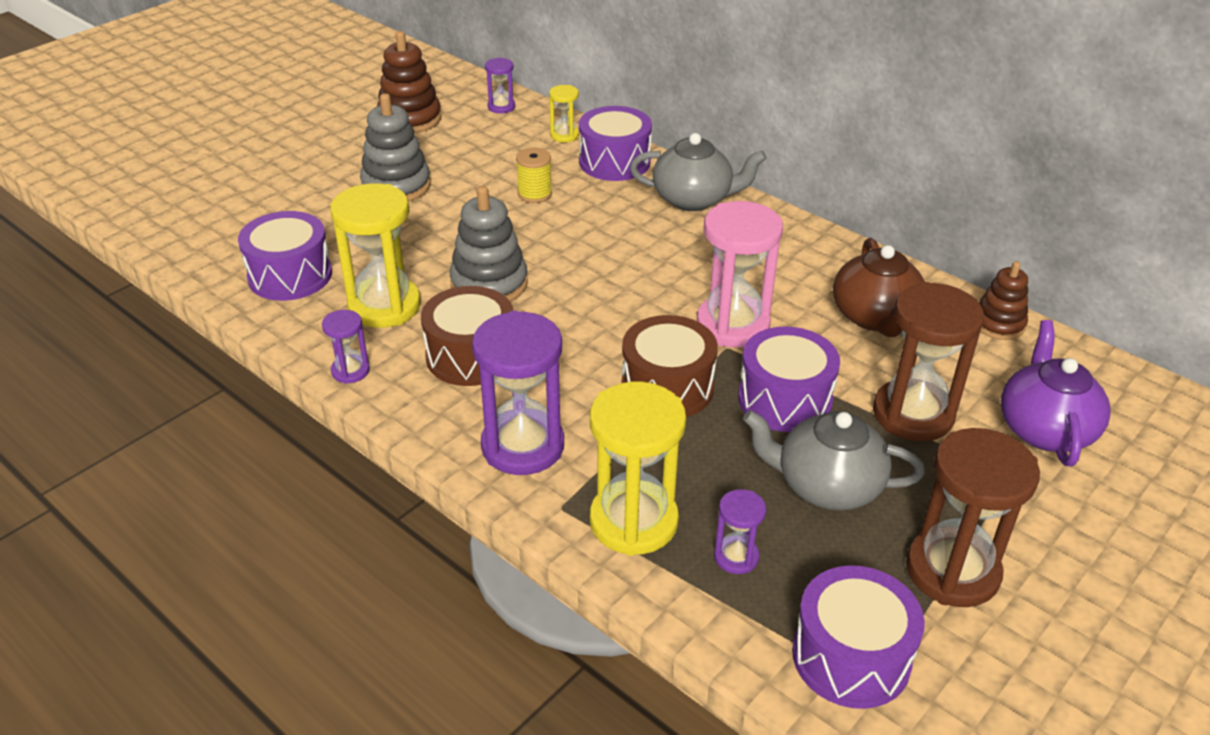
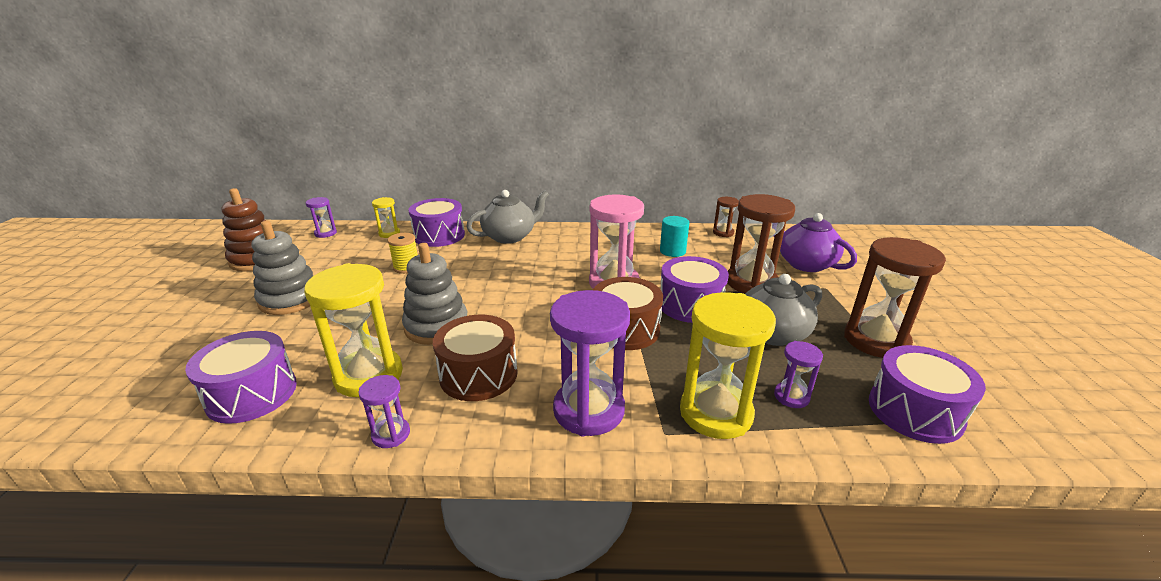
camera: 40 degrees left, 10 degrees down
(875, 317) = (672, 251): brown teapot -> turquoise cylinder
(998, 324) = (723, 233): brown stacking toy -> brown hourglass

